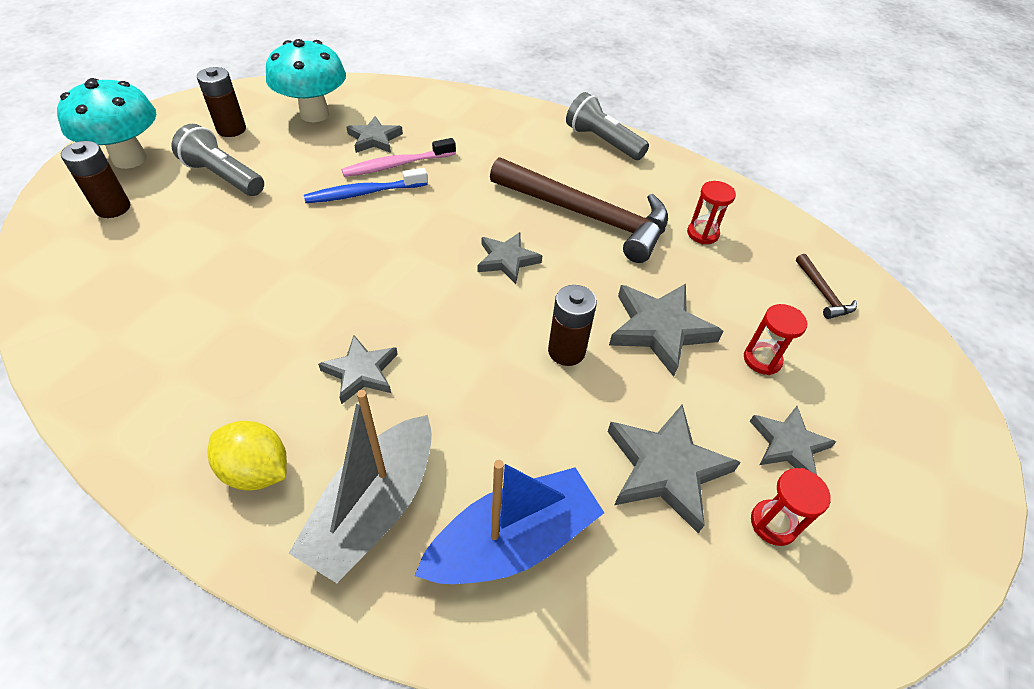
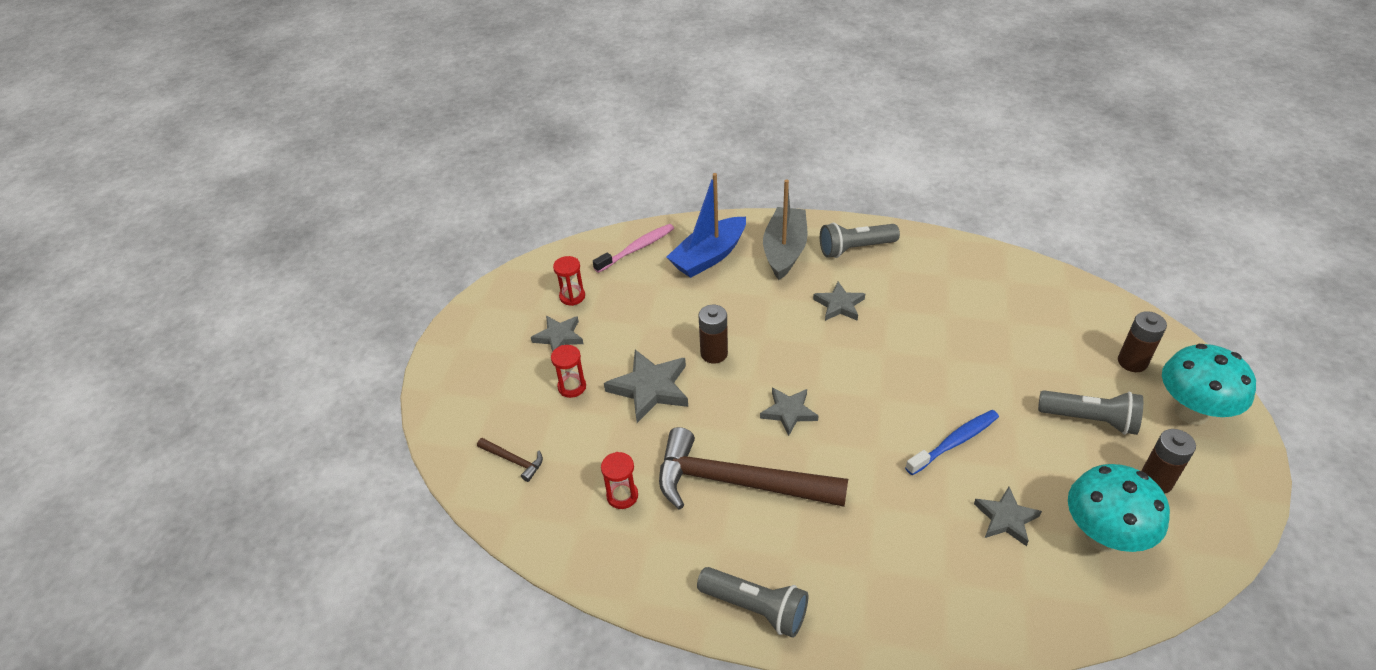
camera: 170 degrees right, 5 degrees down
(257, 470) = (855, 248): yellow lemon -> grey flashlight
(397, 165) = (953, 488): pink toothbrush -> pink toothbrush (637, 248)
(665, 468) = (634, 305): grey star -> none
(822, 293) = (514, 461): brown hammer -> brown hammer turned 150 degrees clockwise

